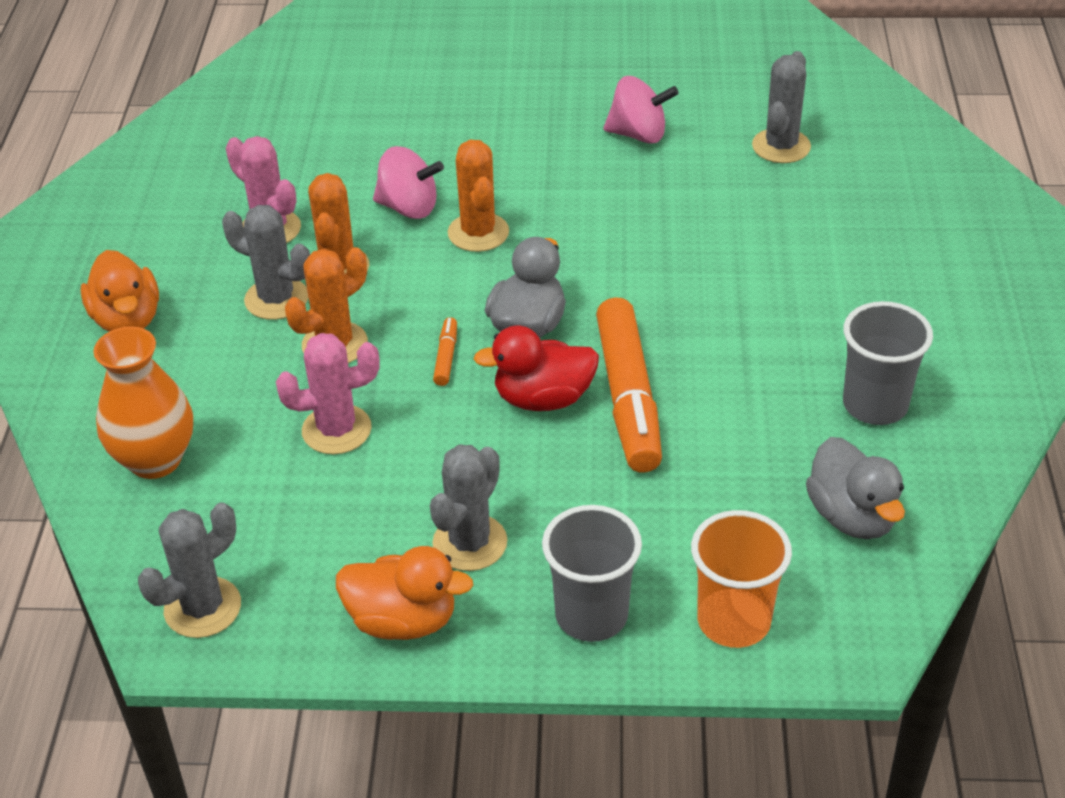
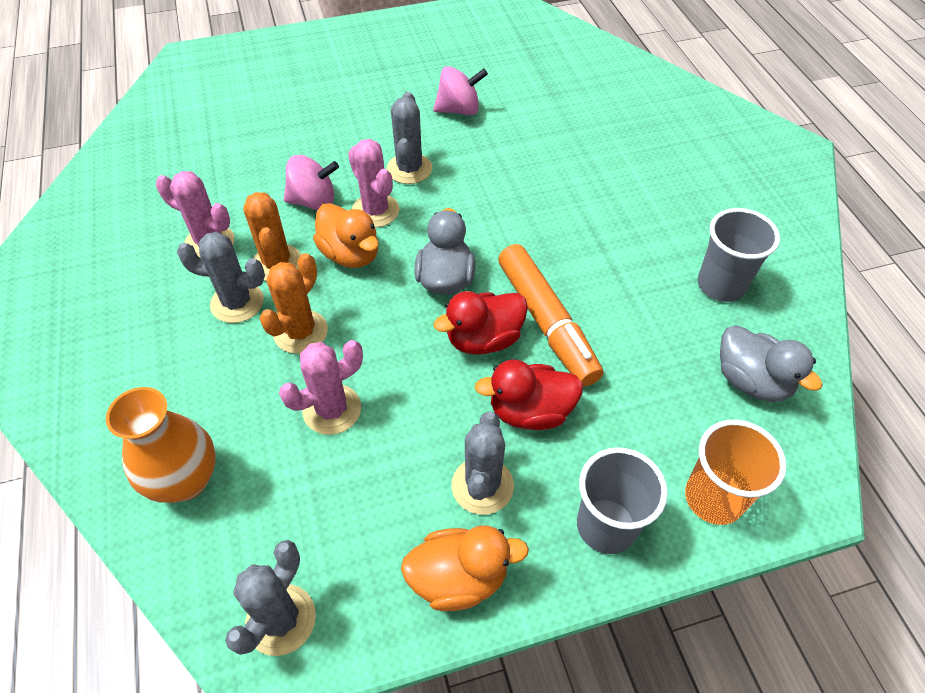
camera: 20 degrees left, 10 degrees up
(127, 320) = (115, 351): orange duck -> orange duck (350, 254)
(446, 357) = (394, 321): orange marker -> none
(478, 233) = (375, 211): orange cactus -> pink cactus
(561, 484) = (530, 411): none -> red duck
(781, 146) = (561, 100): grey cactus -> grey cactus (409, 169)

